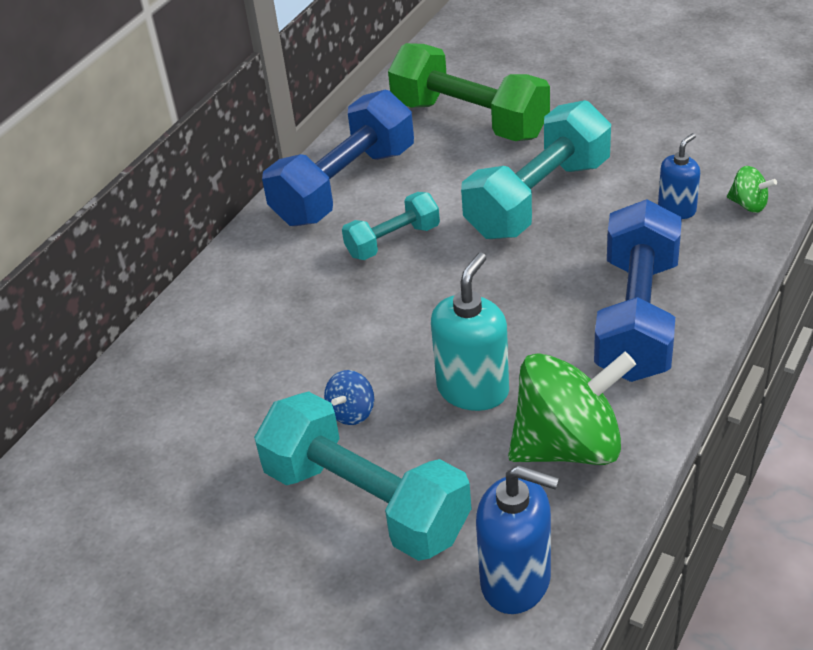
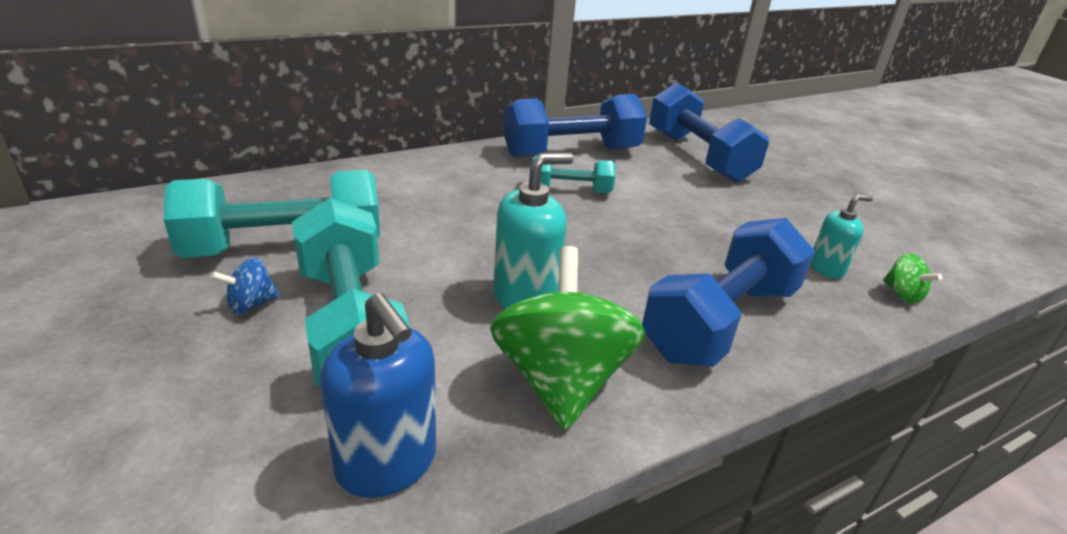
camera: 25 degrees right, 10 degrees down
(352, 412) = (418, 265): blue spinning top -> blue spinning top (251, 304)
(469, 119) = (698, 157): green dumbbell -> blue dumbbell
(538, 198) = (707, 214): turquoise dumbbell -> turquoise dumbbell (285, 247)
(568, 445) = (560, 380): green spinning top -> green spinning top turned 105 degrees counterclockwise
(677, 209) = (826, 268): blue soap dispenser -> turquoise soap dispenser

